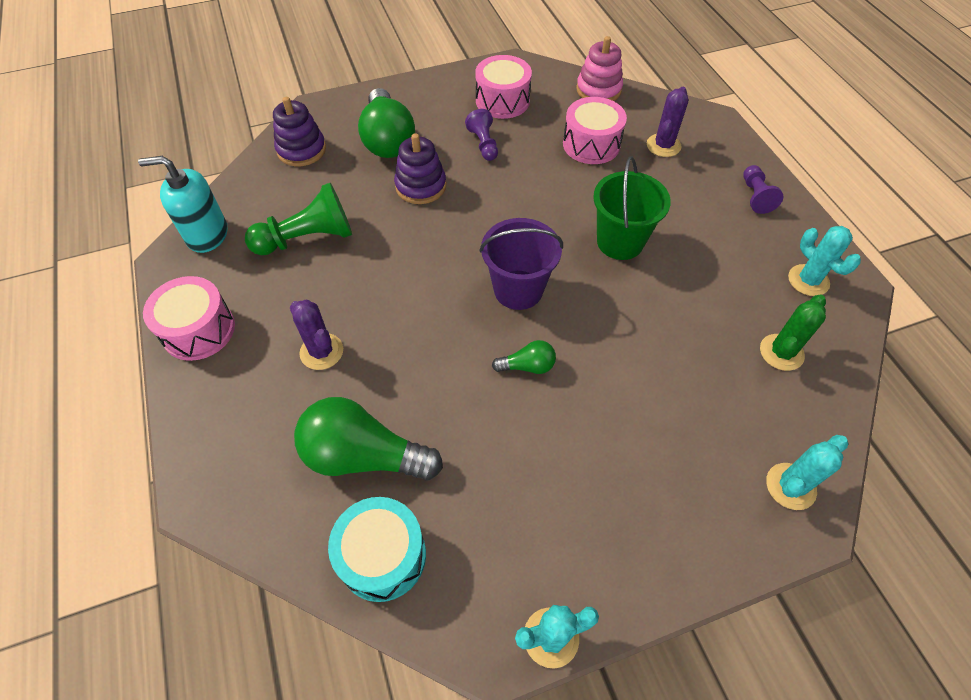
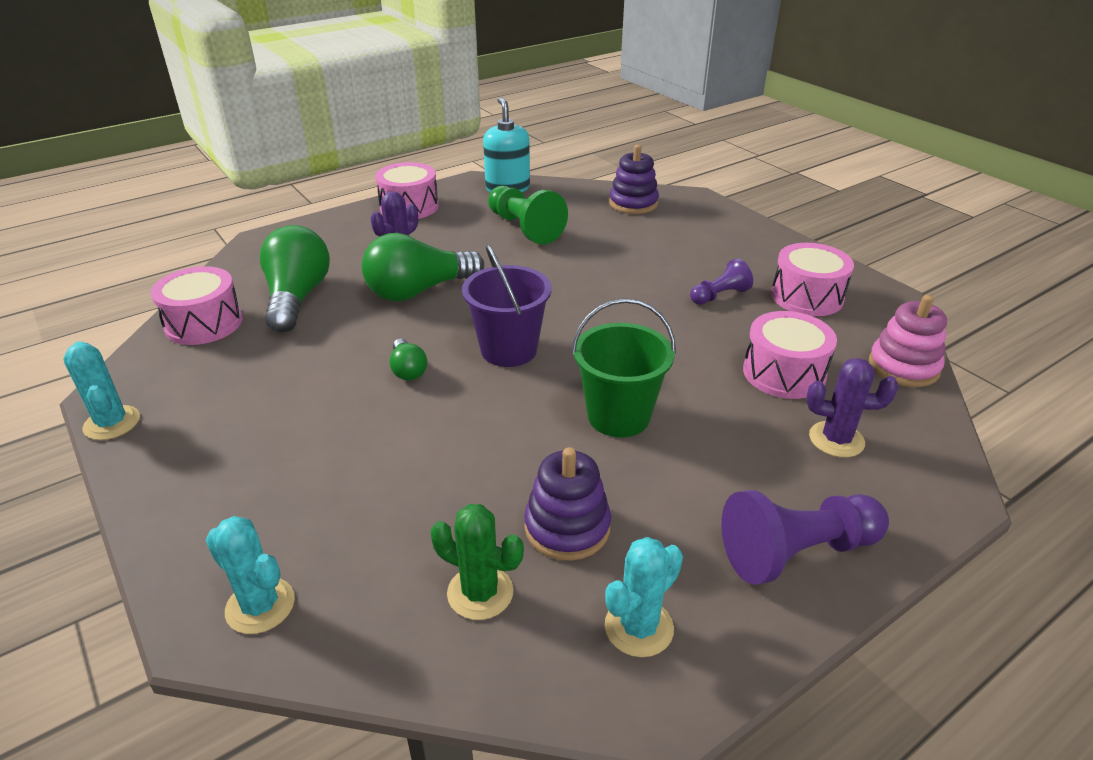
camera: 75 degrees right, 20 degrees down
(382, 556) = (204, 323): turquoise drum -> pink drum
(388, 140) = (681, 240): green light bulb -> green light bulb (419, 291)
(421, 186) = (626, 269): purple stacking toy -> purple stacking toy (567, 527)
(755, 196) = (796, 552): purple pawn -> purple pawn, size x1.72

